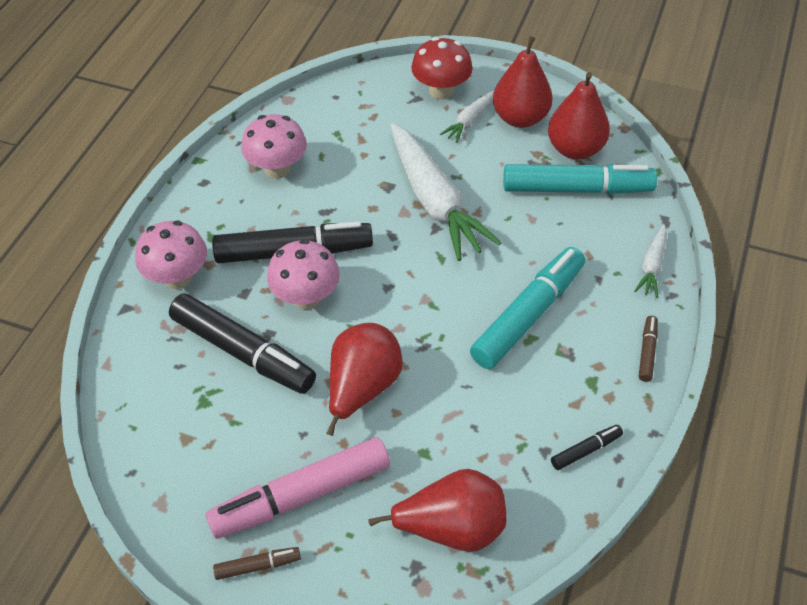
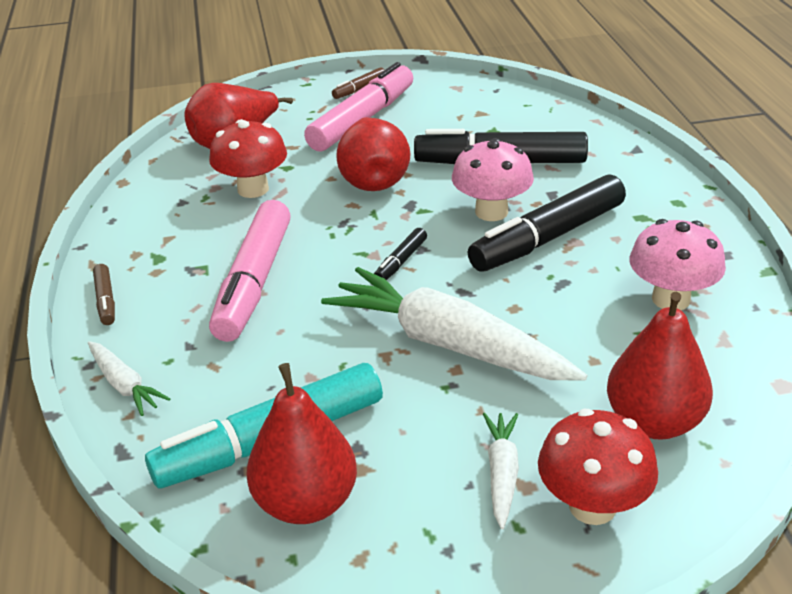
camera: 150 degrees right, 15 degrees down
(178, 277) = (626, 180): pink mushroom -> none
(473, 433) = (253, 189): none -> red mushroom
(520, 118) = (427, 517): red pear -> red pear (653, 422)
(528, 315) = (254, 282): turquoise marker -> pink marker
(586, 450) = (144, 214): black marker -> black marker (401, 261)
(652, 266) = (124, 385): white carrot -> white carrot turned 150 degrees clockwise

